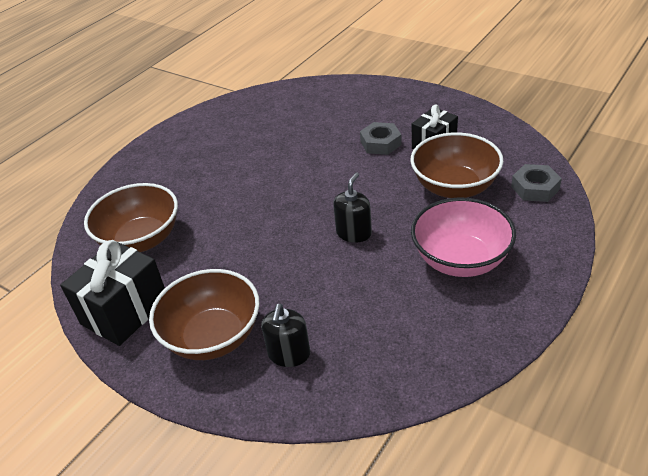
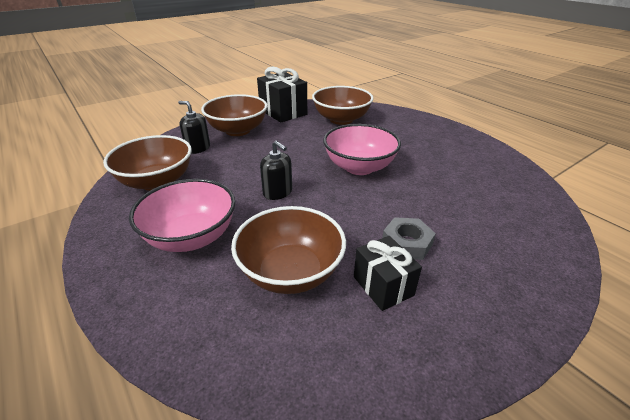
camera: 105 degrees right, 5 degrees down
(272, 192) = (359, 167): none -> pink bowl
(394, 345) = (157, 182): none -> brown bowl
(535, 188) = (233, 347): grey nut -> none

